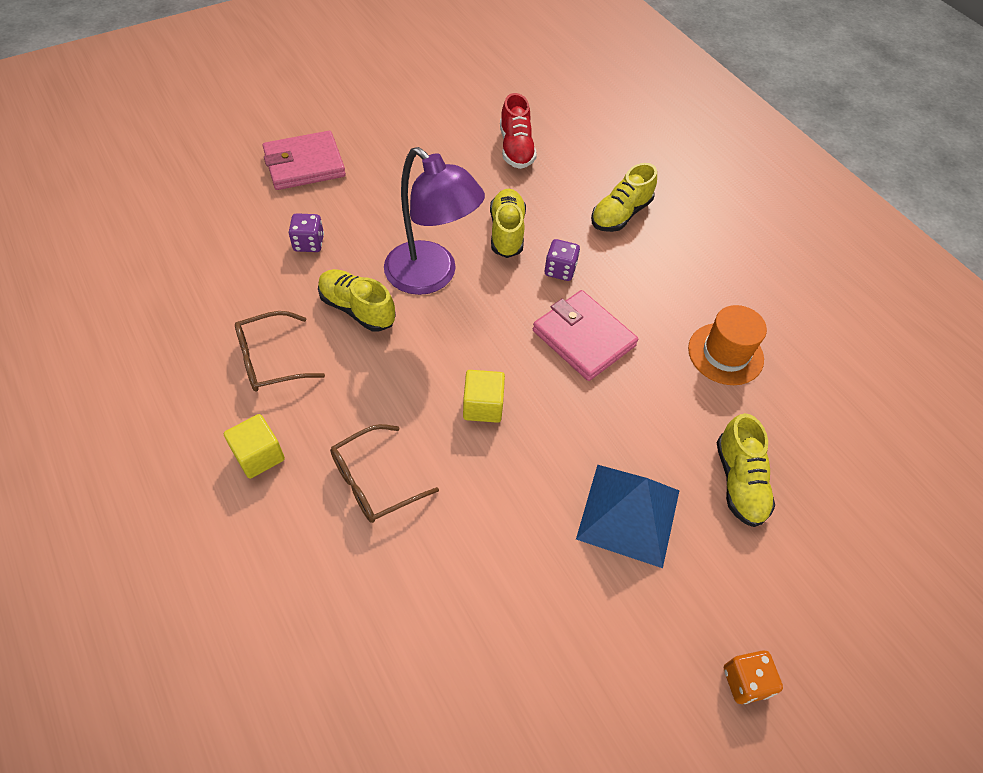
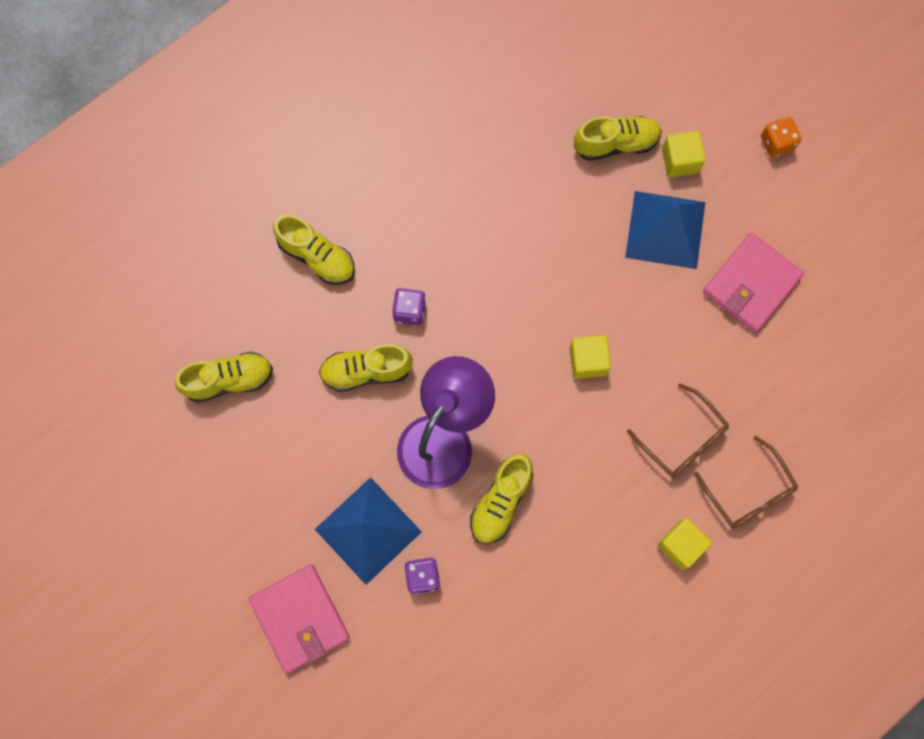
camera: 95 degrees left, 20 degrees up
(271, 360) = (579, 567): brown glasses -> brown glasses (748, 491)
(362, 214) = (368, 530): none -> blue pyramid
(516, 148) = (229, 380): red shoe -> yellow shoe
(583, 338) = (492, 280): pink wallet -> pink wallet (751, 284)
(718, 549) = (680, 161): none -> yellow cube
(725, 354) = (484, 152): orange hat -> none

